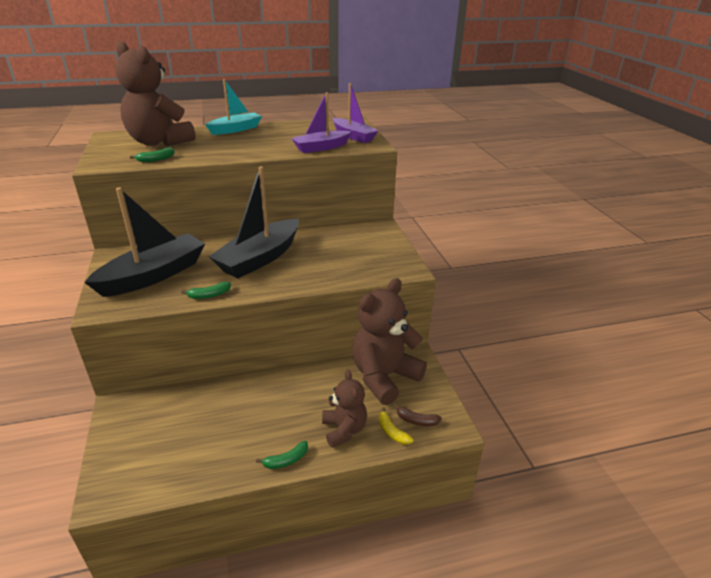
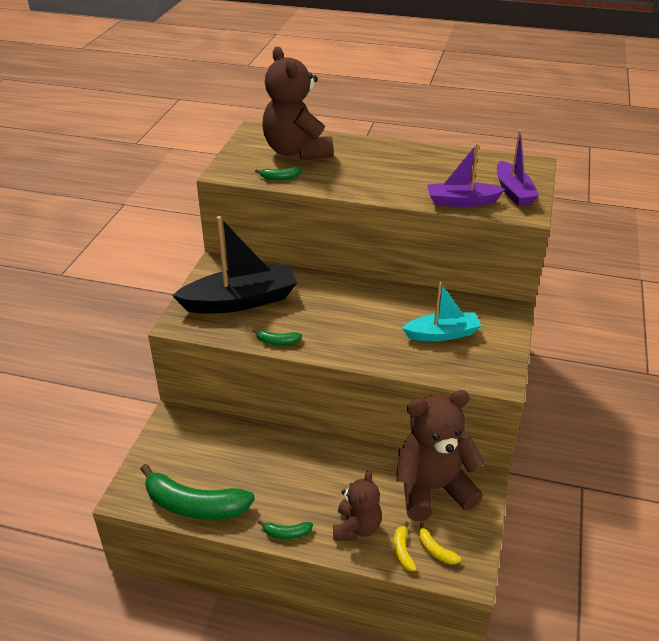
camera: 30 degrees right, 5 degrees up
(182, 474) = (194, 505): none -> green banana
(236, 129) = (386, 149): turquoise boat -> turquoise boat (442, 334)
(260, 258) = (350, 313): black boat -> none
(416, 420) = (435, 550): brown banana -> yellow banana

